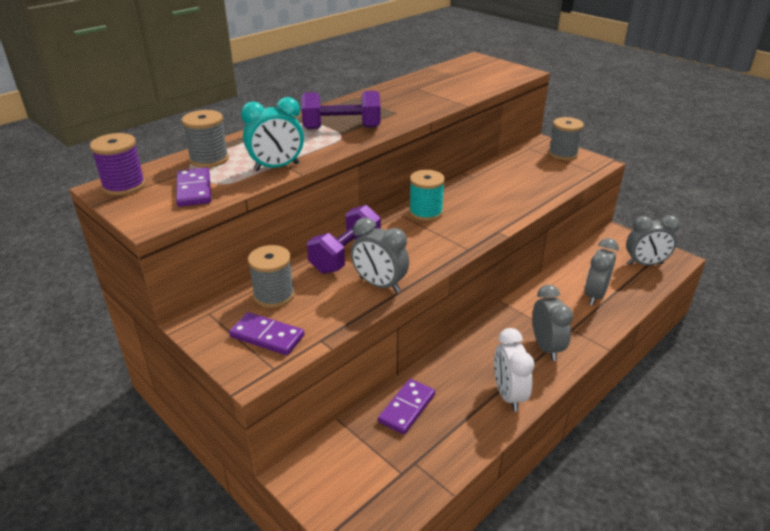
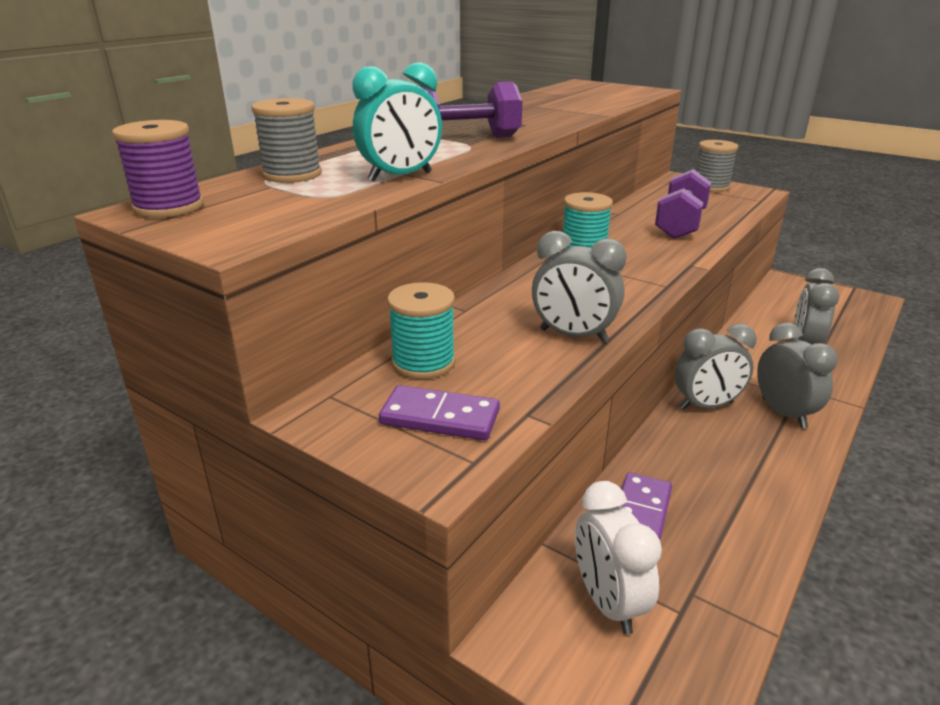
camera: 10 degrees left, 5 degrees down
(194, 190) = (287, 205): purple domino -> none
(274, 295) = (423, 363): grey spool -> turquoise spool
(346, 255) = (503, 305): purple dumbbell -> purple dumbbell (680, 225)
(508, 395) = (771, 479): white clock -> white clock (608, 602)
(645, 264) = (839, 308): grey clock -> grey clock (706, 406)

